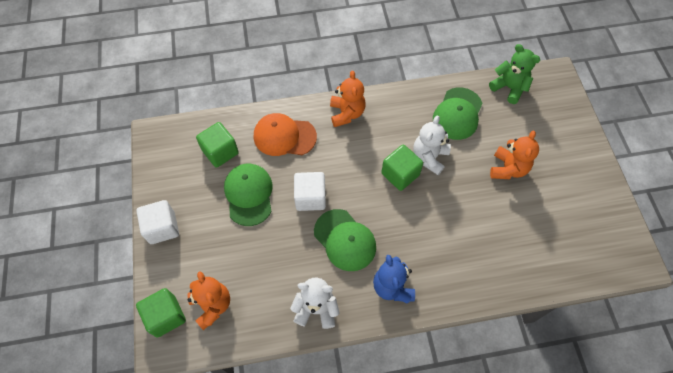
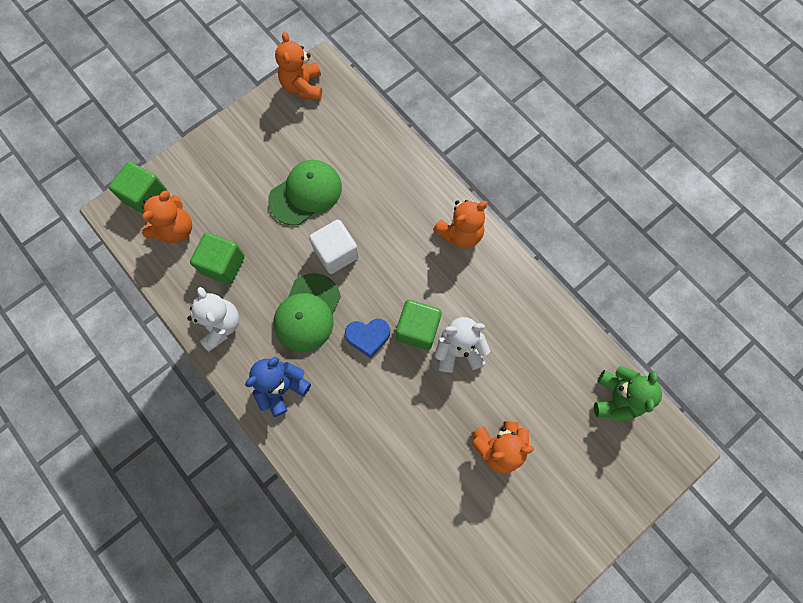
camera: 60 degrees right, 10 degrees up
(159, 153) = (303, 87): none -> orange teddy bear
(162, 228) = (228, 139): white cube -> none
(220, 152) = (337, 139): green cube -> green cube (223, 265)
(284, 136) = (392, 187): orange cap -> none
(387, 208) = (368, 337): none -> blue heart
(457, 114) = (538, 354): green cap -> none

